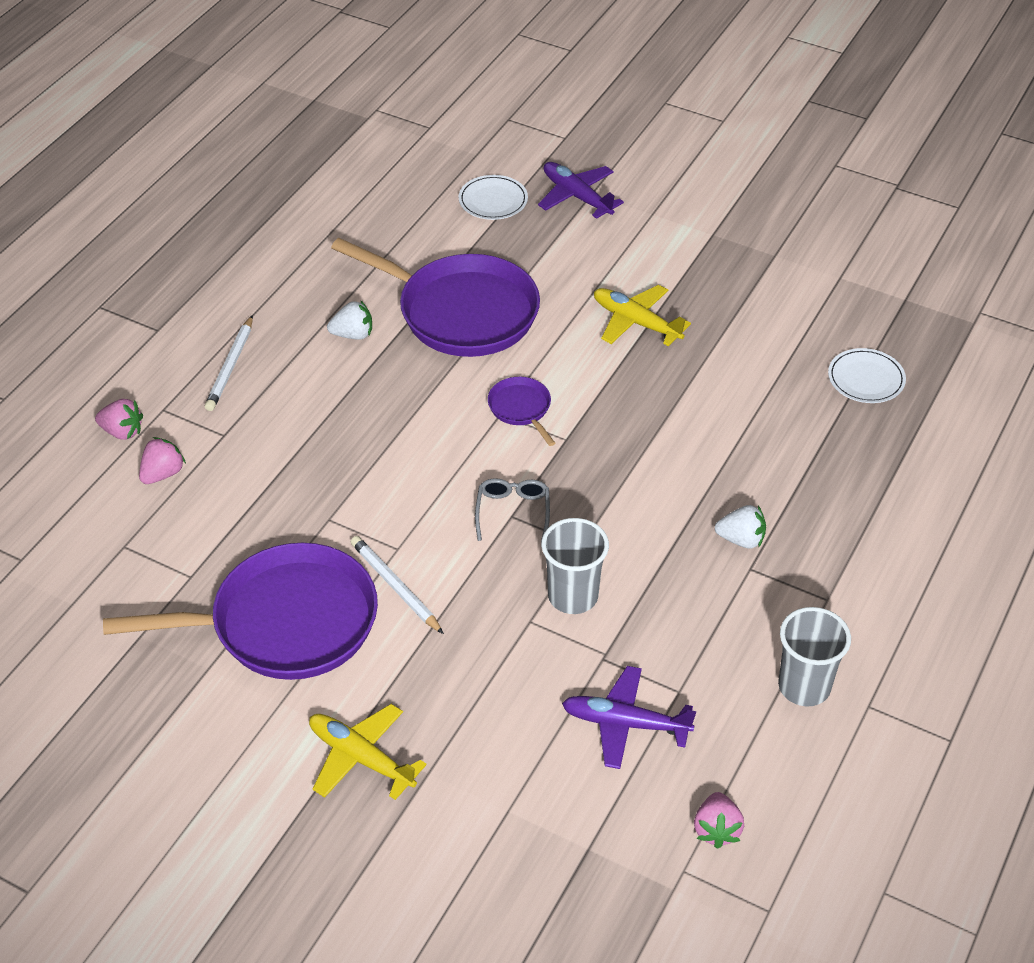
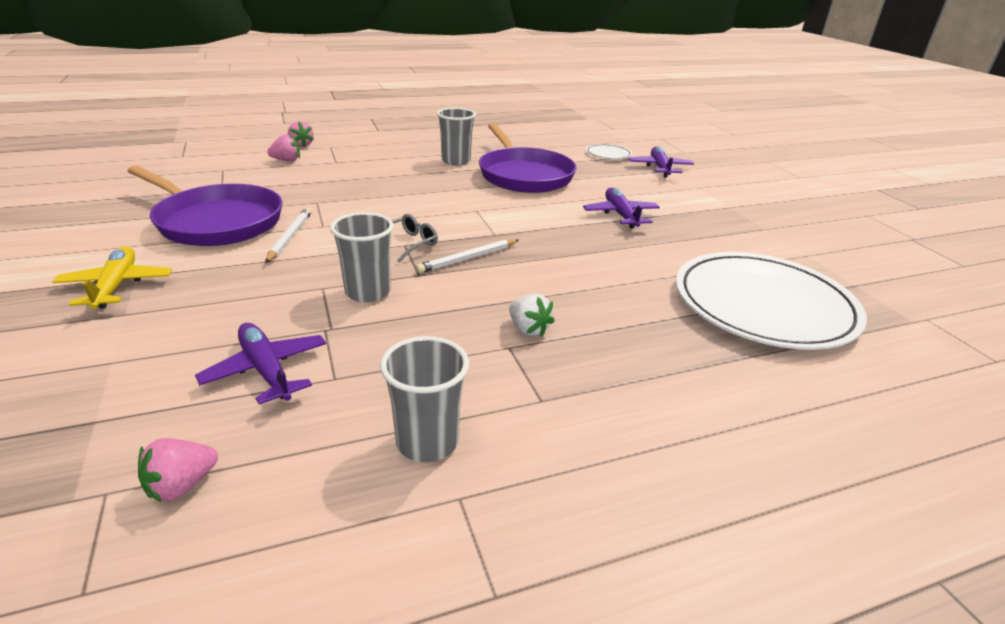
camera: 40 degrees right, 15 degrees down
(230, 366) = (383, 148): white pencil -> white pencil (468, 258)
(353, 334) = (456, 161): white strawberry -> grey cup
(521, 408) = (491, 213): purple pan -> none
(636, 322) = (620, 215): yellow plane -> purple plane
(866, 379) = (763, 305): white plate -> white plate, size x2.38

